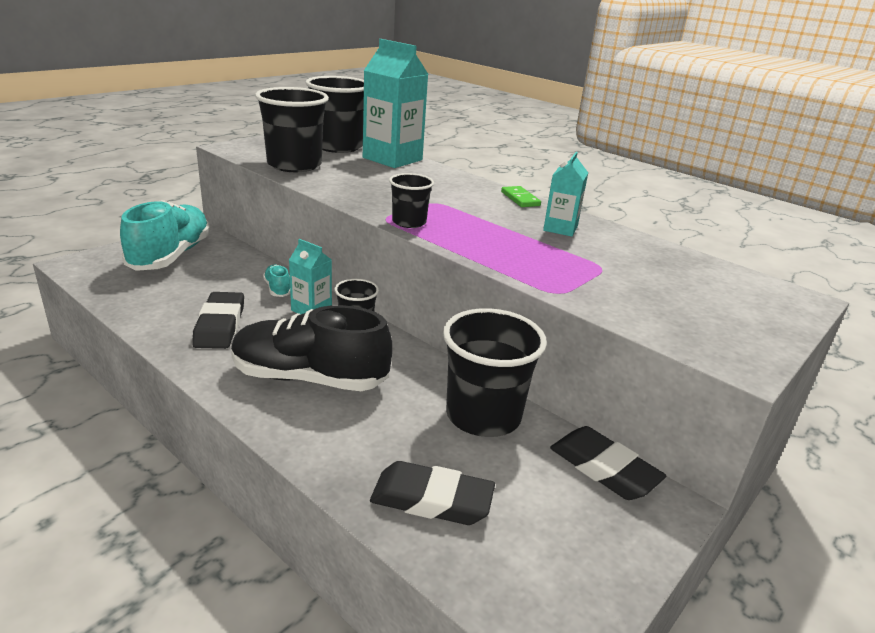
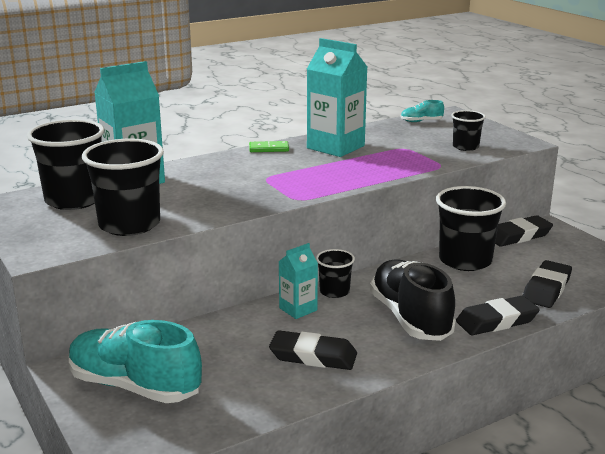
camera: 70 degrees left, 5 degrees down
(278, 289) = (249, 323): turquoise shoe -> turquoise shoe (421, 121)
(309, 378) = (410, 318): black shoe -> black shoe turned 135 degrees clockwise
(318, 448) = (496, 321): none -> black eraser
(409, 222) = (310, 192): black cup -> black cup (465, 147)
(560, 228) = (335, 147): turquoise carton -> turquoise carton, size x1.82

